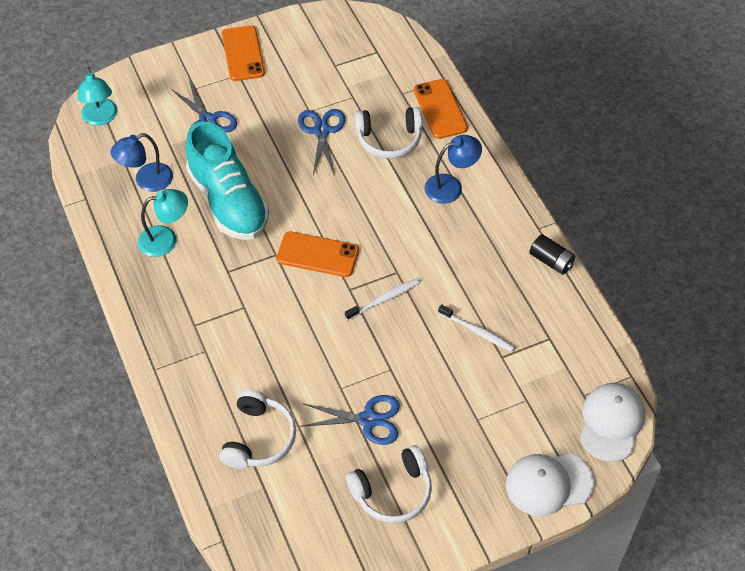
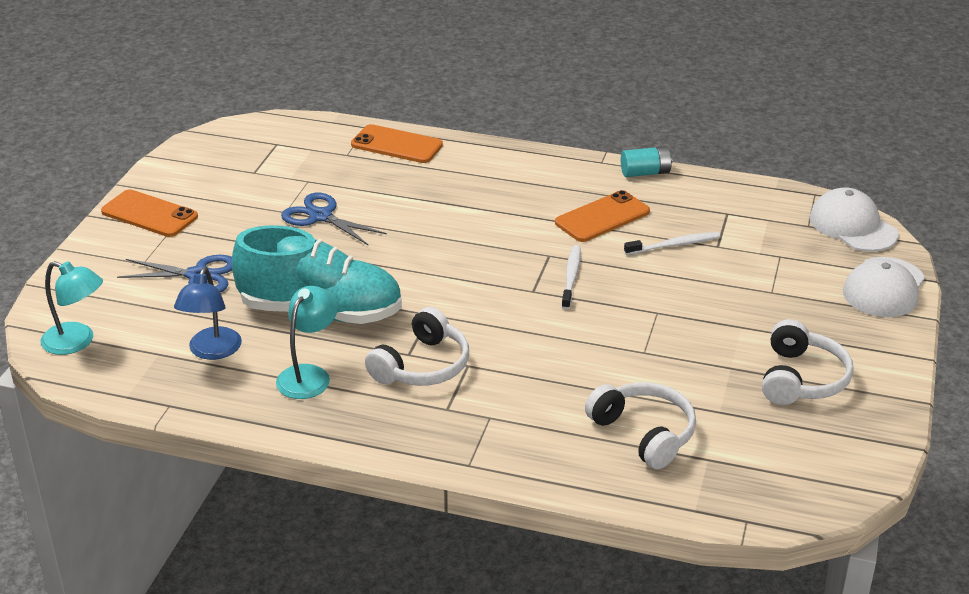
camera: 50 degrees left, 20 degrees down
(317, 254) = (466, 289): orange phone -> orange phone (602, 217)
(368, 420) = (701, 353): blue scissors -> none
(389, 139) = (389, 186): white headphones -> white headphones (422, 366)
(451, 186) = (492, 181): blue lamp -> none
(551, 261) = (645, 173): black battery -> turquoise battery

